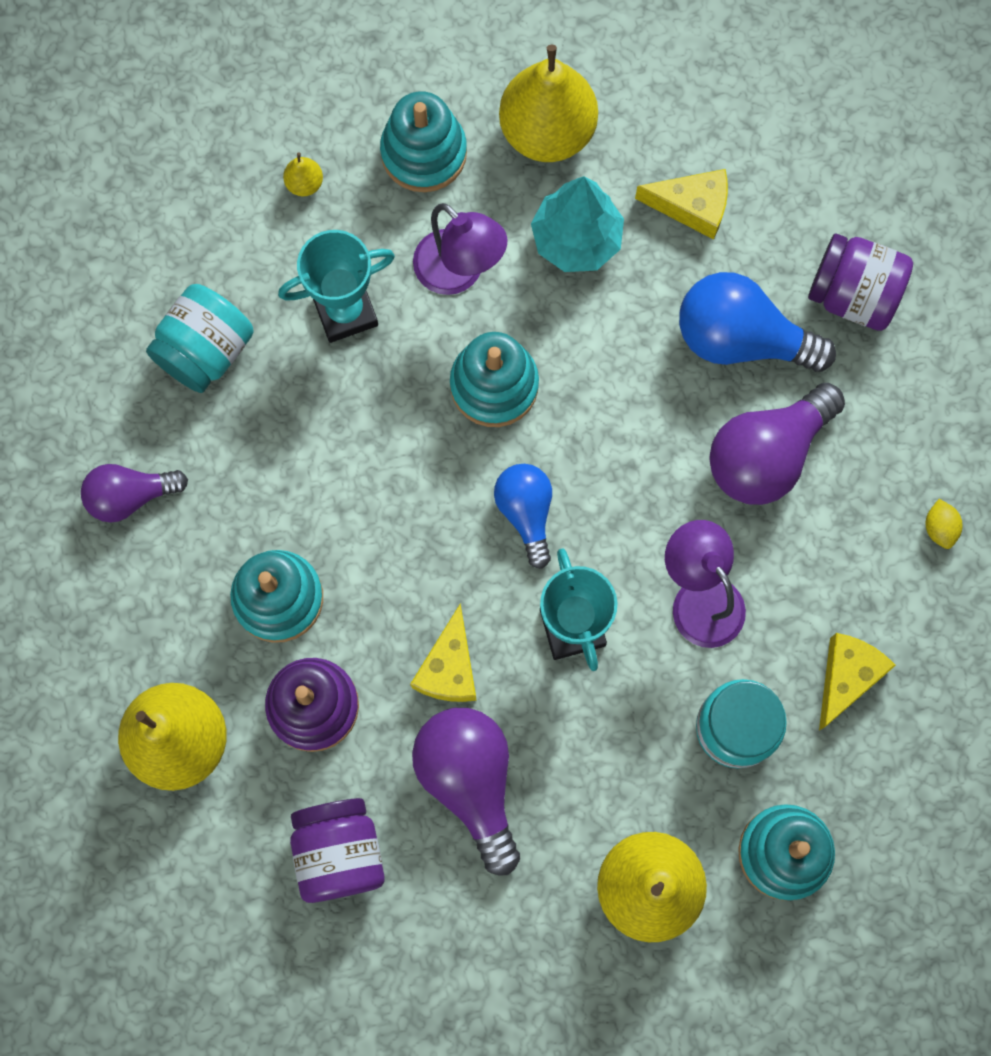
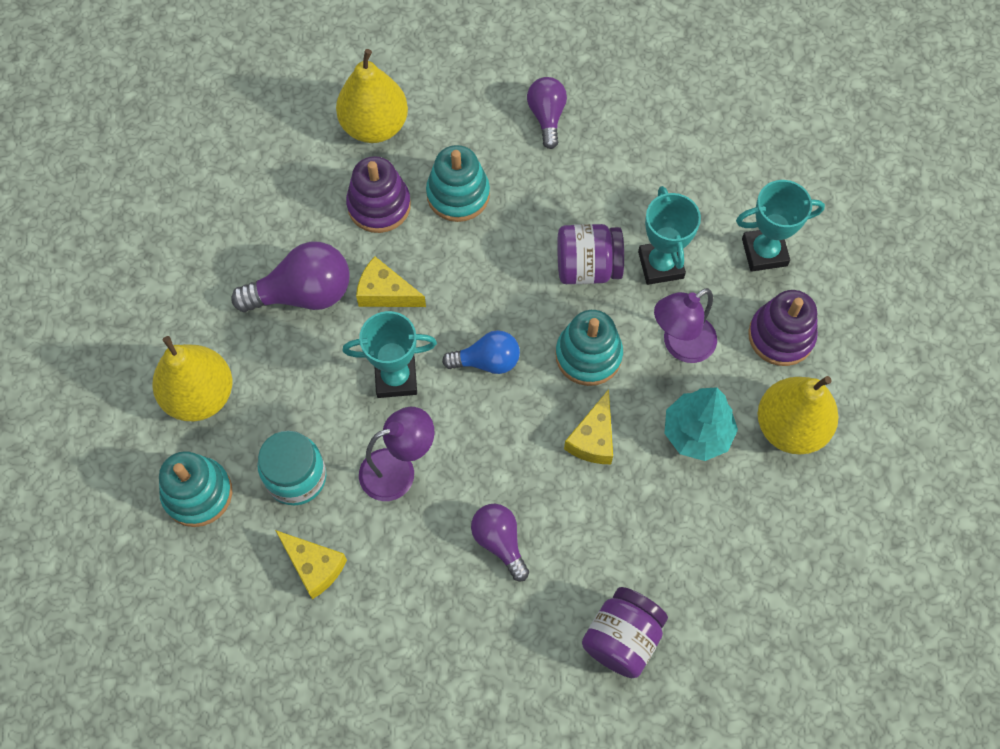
camera: 100 degrees right, 10 degrees down
(206, 350) = (644, 173): turquoise jar -> none
(304, 183) = (764, 252): yellow pear -> turquoise trophy
(339, 853) = (277, 207): purple jar -> purple jar (587, 267)
(424, 153) = (781, 336): turquoise stacking toy -> purple stacking toy
(692, 207) = (714, 525): yellow cheese -> yellow cheese (593, 438)
(741, 339) = (597, 541): blue light bulb -> none
(766, 455) = (499, 542): purple light bulb -> purple light bulb, size x0.63
(939, 528) = (415, 665): yellow lemon -> none

